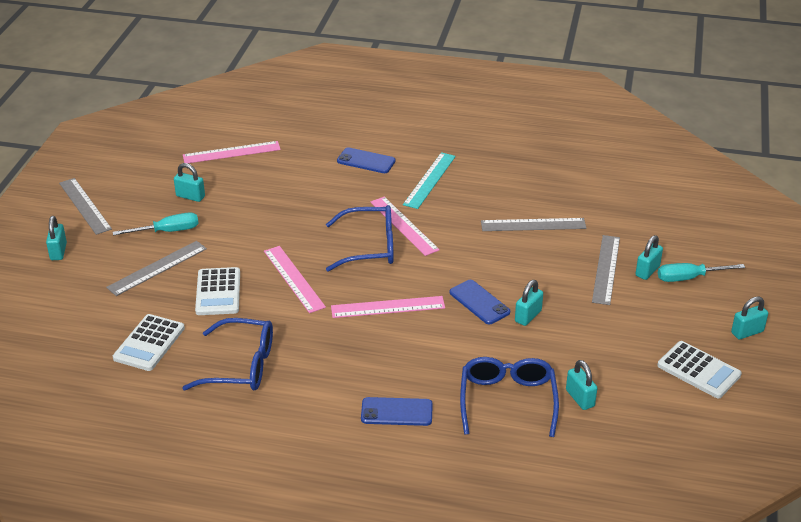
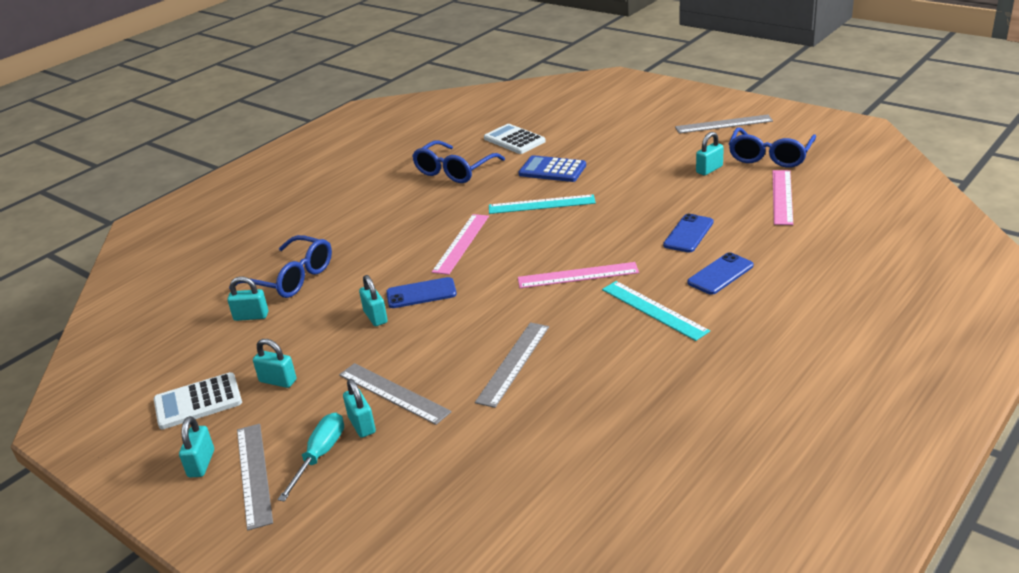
camera: 120 degrees right, 5 degrees down
(58, 251) = (661, 113): turquoise padlock -> turquoise padlock (278, 381)
(157, 268) = (607, 148): grey ruler -> grey ruler (253, 474)
(167, 231) = (658, 155): turquoise screwdriver -> none
(218, 292) = (552, 170): white calculator -> blue calculator
(293, 279) = (541, 204): pink ruler -> turquoise ruler
(369, 247) = (557, 249): blue glasses -> blue glasses (770, 156)
(396, 412) = (338, 225): blue phone -> blue phone (688, 234)

